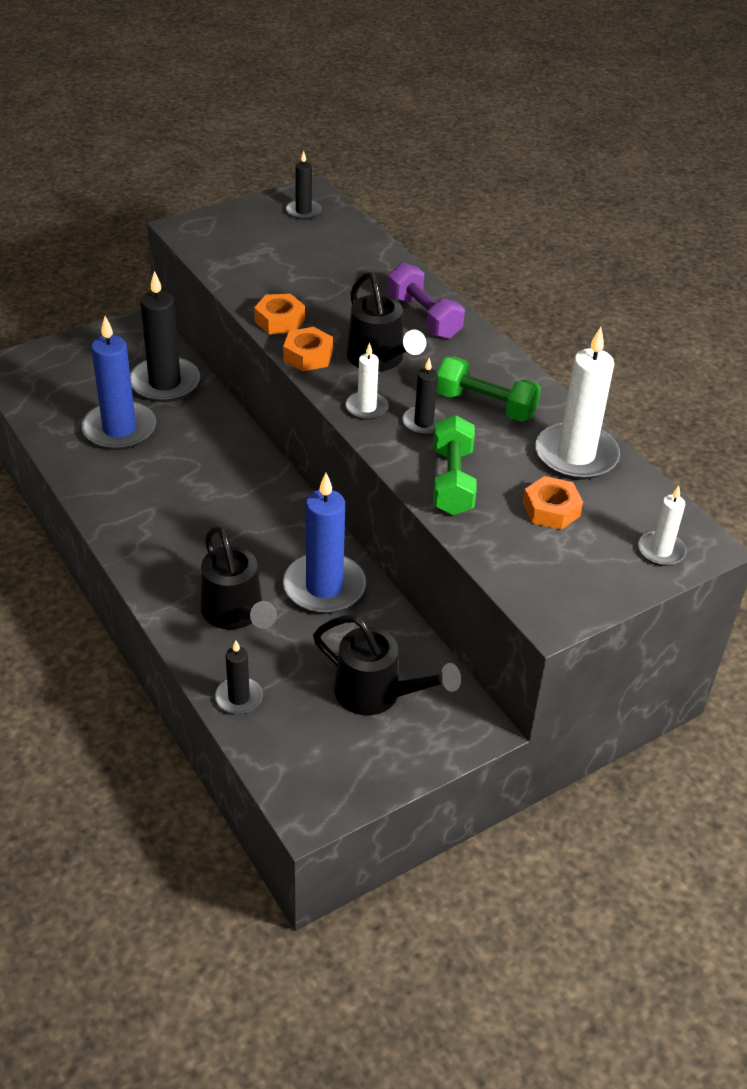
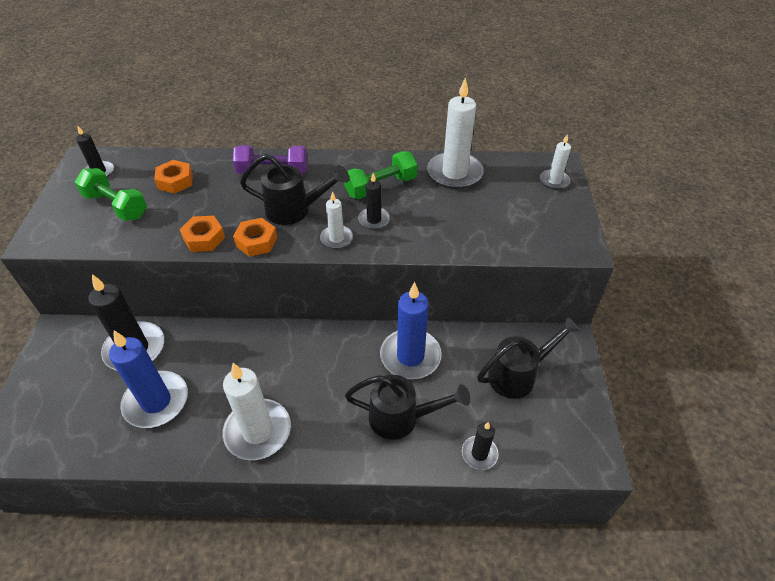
camera: 55 degrees left, 5 degrees up
(139, 513) = (258, 431): none -> white candle
(452, 481) = (438, 233): green dumbbell -> green dumbbell (116, 206)
(551, 510) = (493, 205): orange nut -> orange nut (175, 181)

